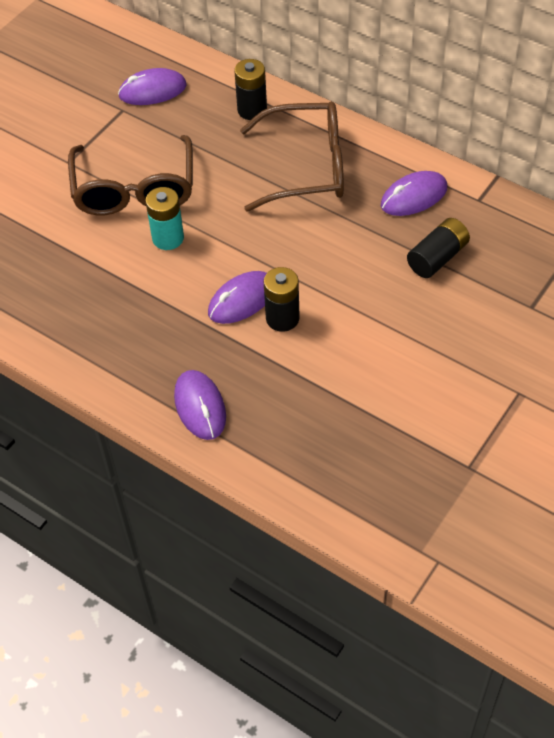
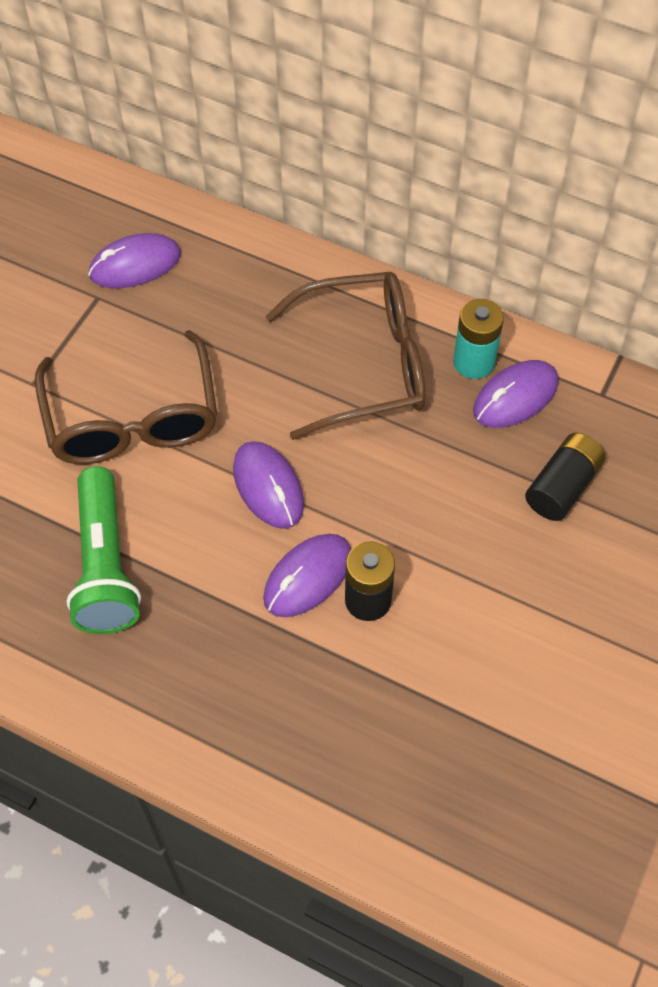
camera: 10 degrees left, 5 degrees up
(100, 280) = (105, 565): none -> green flashlight
(168, 238) = (190, 490): turquoise battery -> turquoise battery (474, 362)
(200, 407) = (275, 751): purple mouse -> purple mouse (268, 487)
(252, 110) = (276, 284): black battery -> none

